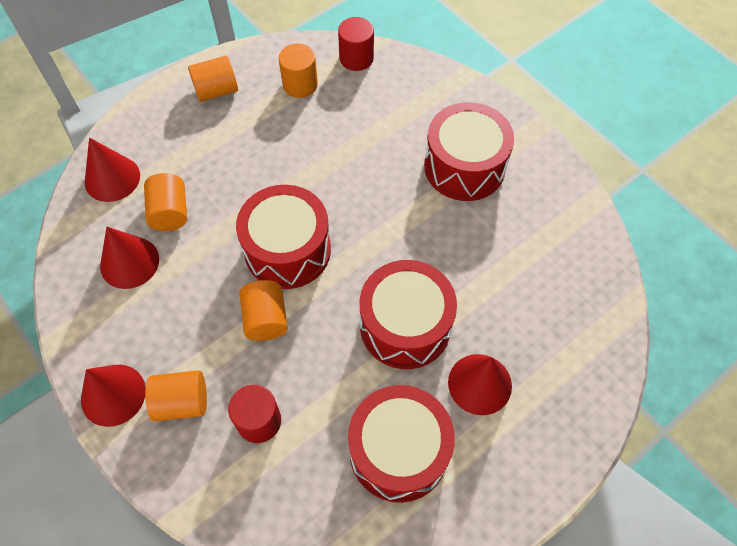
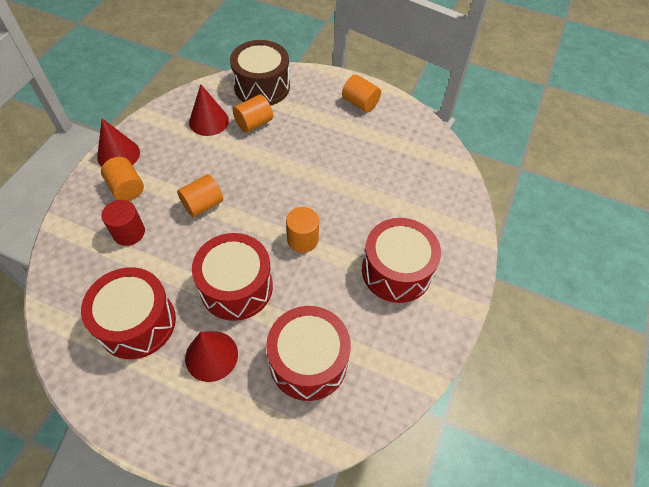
camera: 60 degrees right, 5 degrees down
(112, 178) = (262, 87): red cone -> brown drum
(287, 250) = (260, 193): red drum -> red drum (308, 361)
(300, 84) = (397, 142): orange cylinder -> orange cylinder (302, 239)
(356, 58) = (445, 163): red cylinder -> none

